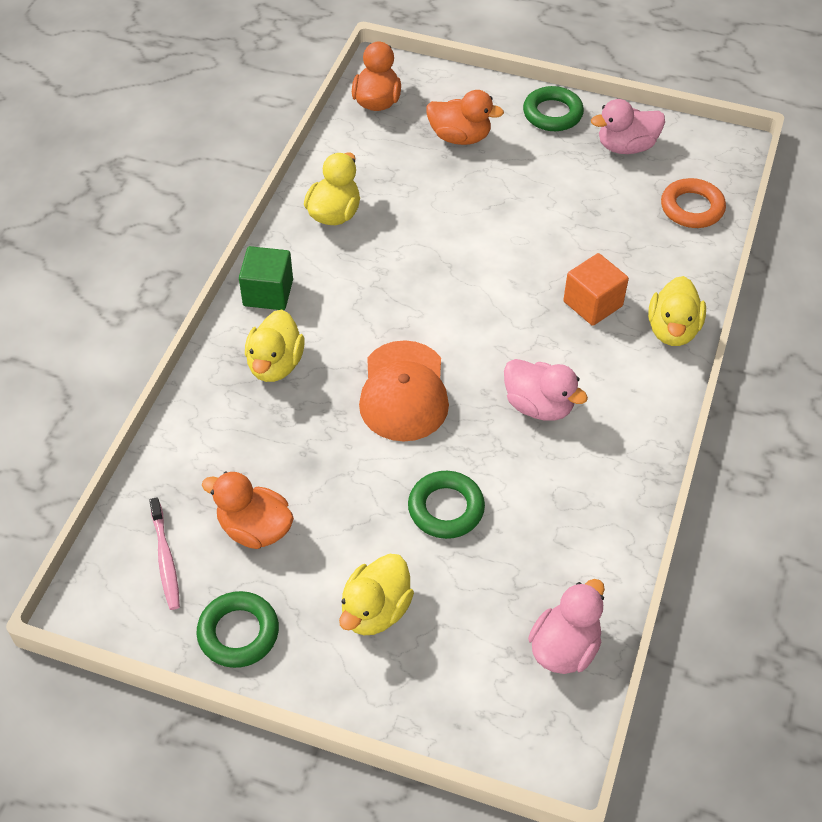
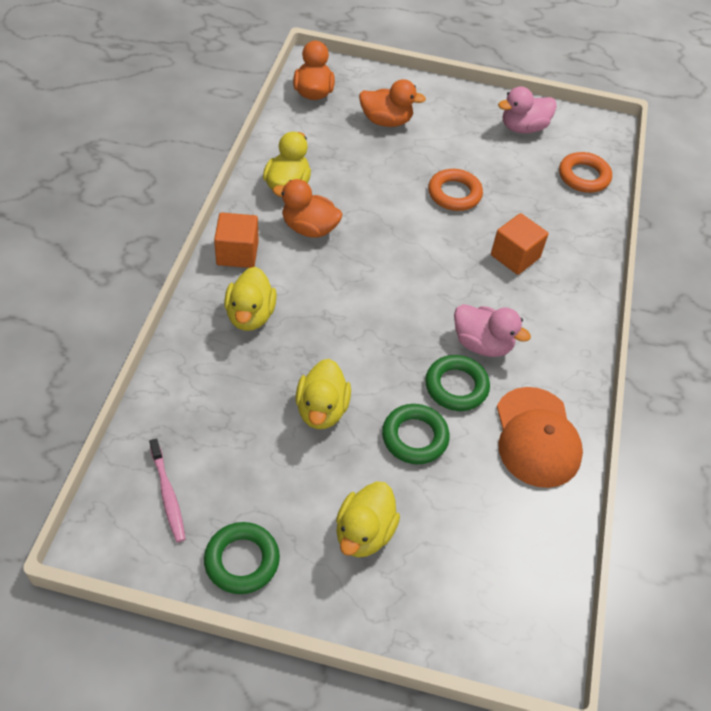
camera: 10 degrees left, 0 degrees up
(255, 529) = (247, 463): orange duck -> orange duck (309, 228)
(268, 293) = (237, 253): green cube -> orange cube
(404, 392) = (365, 336): orange cap -> orange cap (536, 437)
(530, 227) = (454, 194): none -> orange ring
(552, 114) = (460, 102): green ring -> green ring (456, 386)
(564, 647) = (534, 558): pink duck -> none
(672, 330) = (584, 277): yellow duck -> yellow duck (322, 410)

